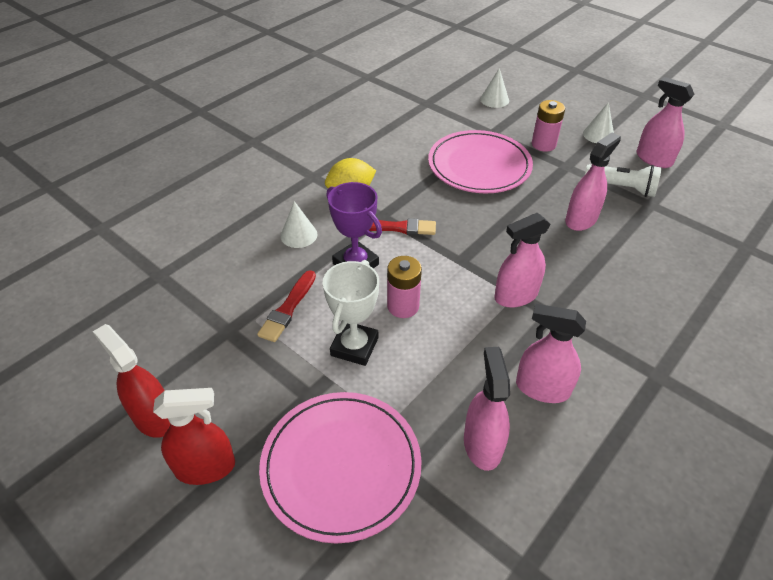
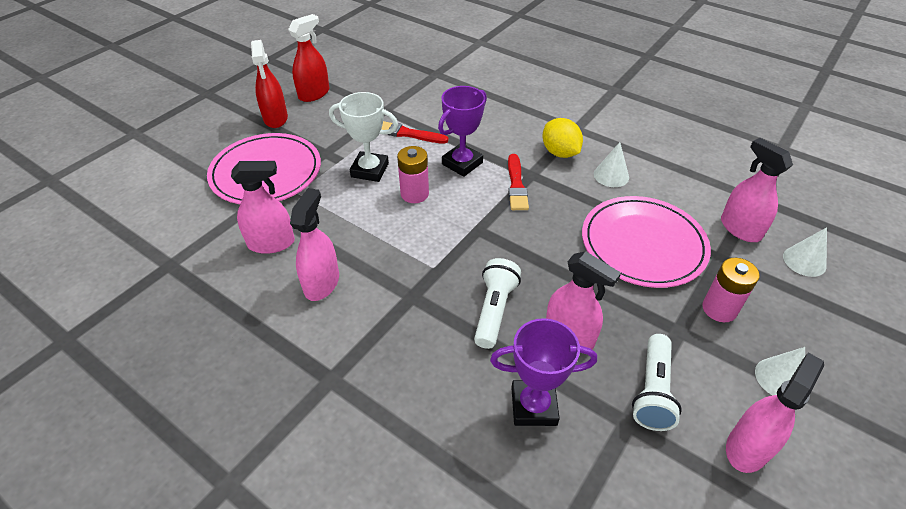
camera: 85 degrees right, 0 degrees up
(298, 235) = (492, 129): white cone -> white cone (611, 175)
(516, 296) = (434, 269): pink spray bottle -> pink spray bottle (740, 228)
(561, 259) = (494, 310): none -> white flashlight
(650, 247) = (533, 406): none -> purple trophy

